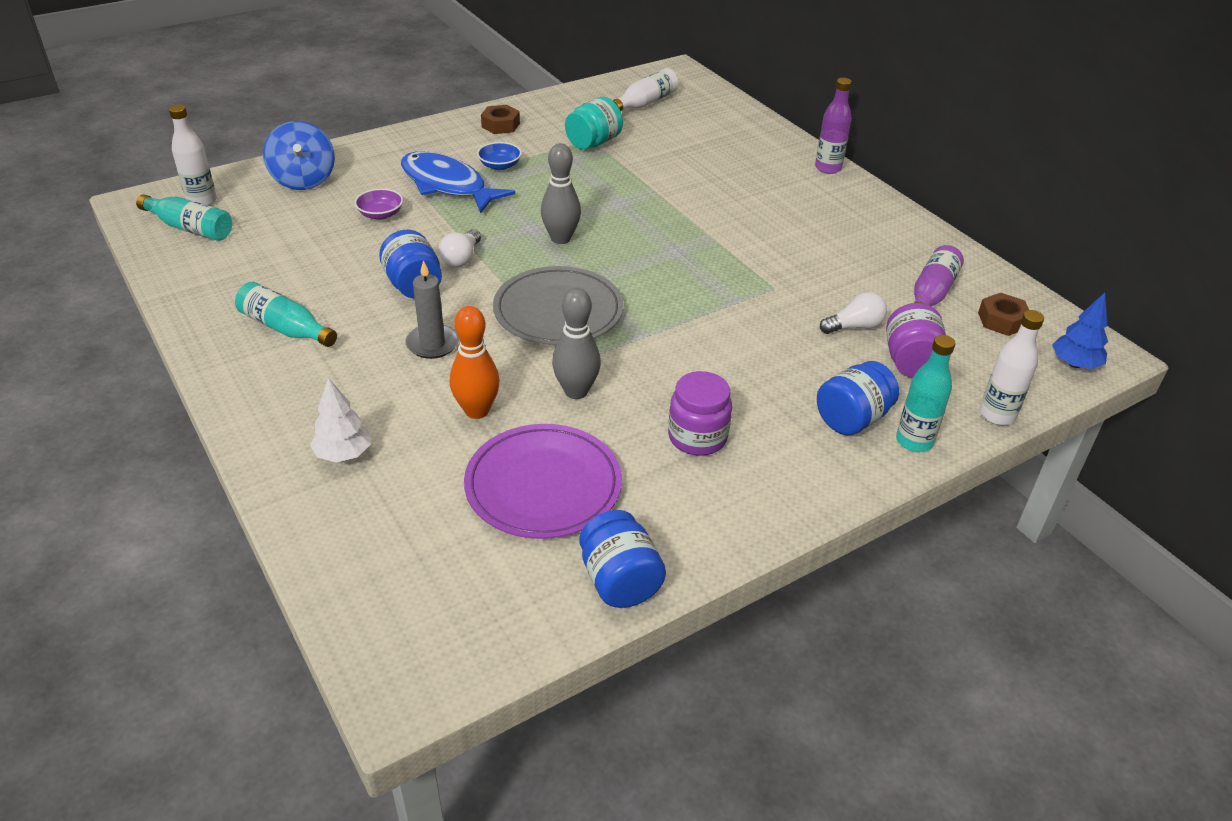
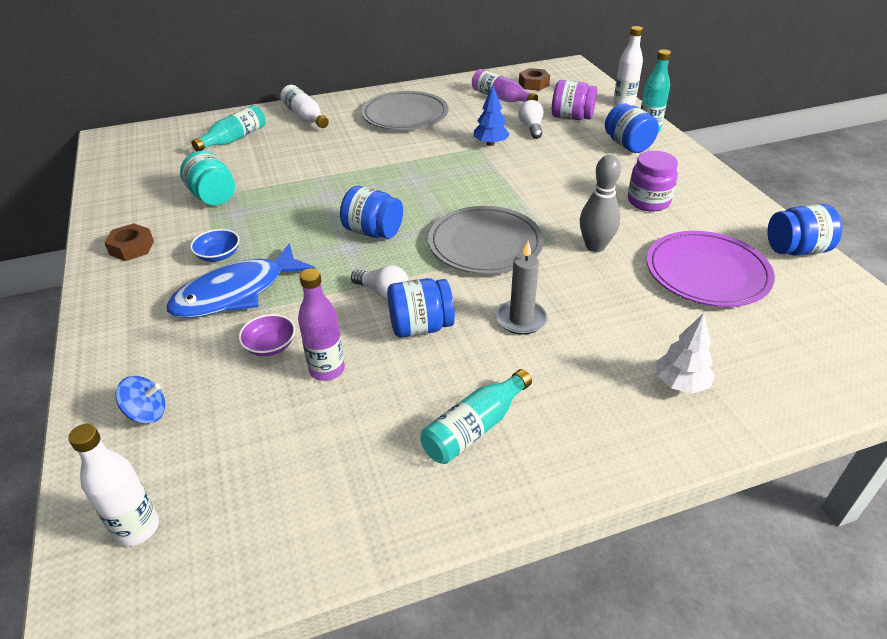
camera: 75 degrees left, 0 degrees up
(190, 228) = (209, 538): turquoise bottle -> turquoise bottle (234, 139)
(303, 180) = (147, 413): blue spinning top -> blue spinning top, size x0.58
(477, 410) = (619, 299): orange bowling pin -> none
(561, 238) = (373, 232): grey bowling pin -> blue jar
(645, 103) = (159, 161): white bottle -> white bottle (305, 117)
(828, 168) = (328, 103): purple bottle -> purple bottle (327, 370)
(829, 224) = (405, 115): none -> grey plate
(1074, 364) = (578, 75): blue tree -> blue tree (490, 144)

